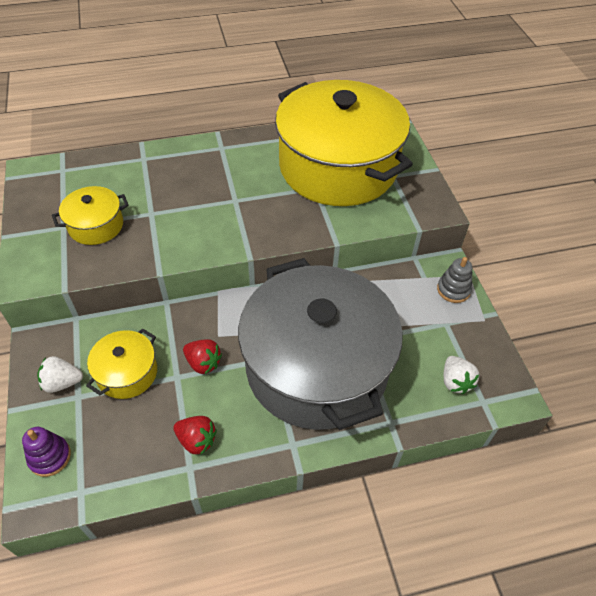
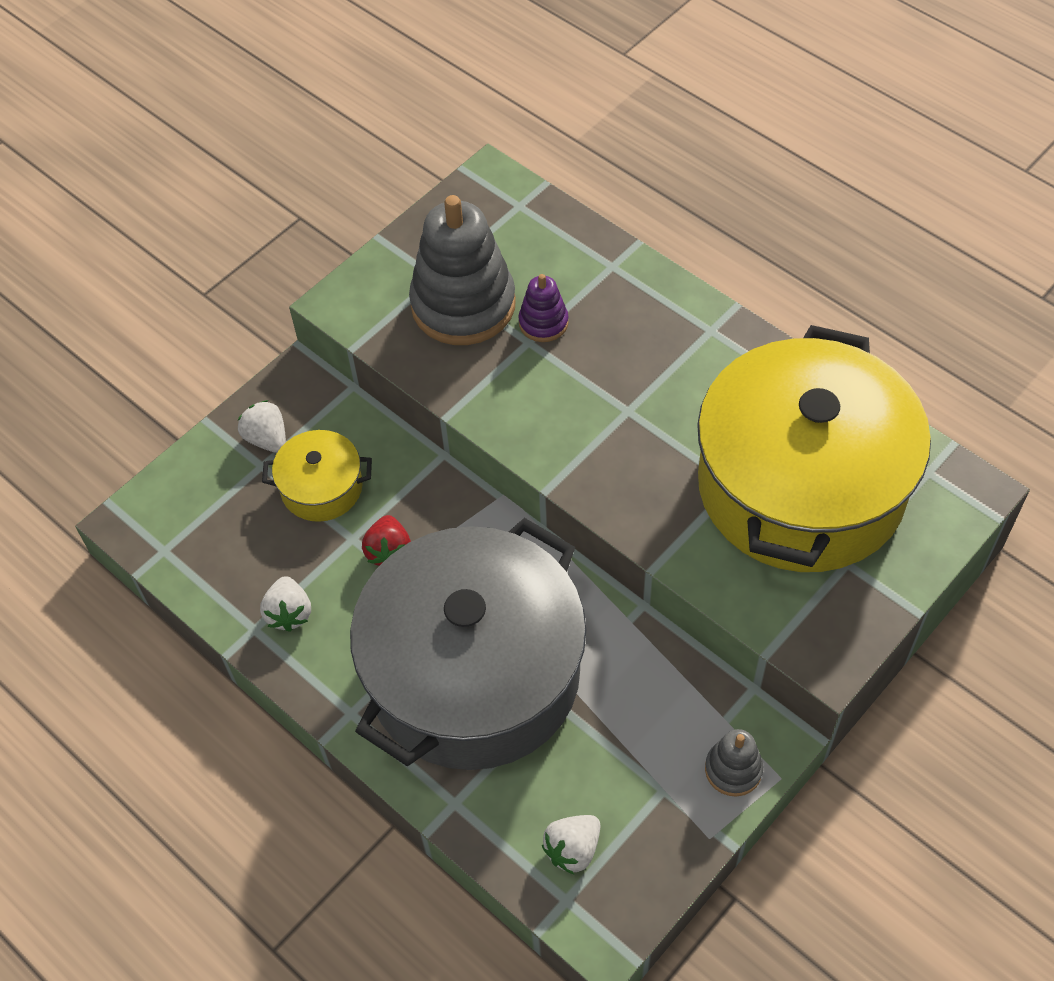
camera: 60 degrees right, 5 degrees up
(50, 457) = (180, 495): purple stacking toy -> purple stacking toy (543, 323)
(96, 225) = (463, 305): yellow pot -> grey stacking toy
(196, 440) = (289, 613): red strawberry -> white strawberry

